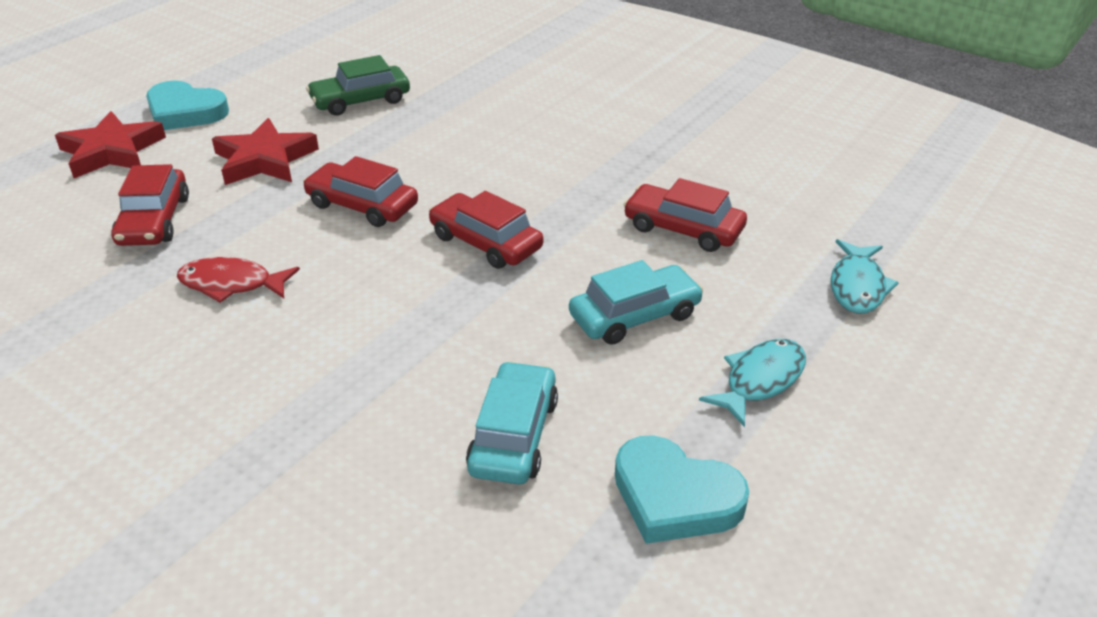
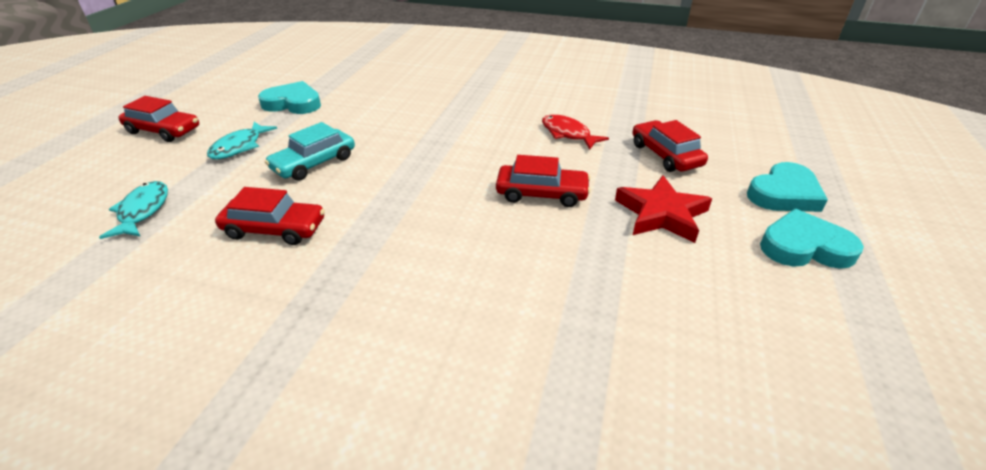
camera: 160 degrees right, 0 degrees up
(112, 151) = (784, 194): red star -> turquoise heart
(232, 284) = (568, 134): red fish -> red fish turned 120 degrees counterclockwise
(360, 100) = (667, 310): green car -> none
(486, 242) = (430, 186): red car -> red car (163, 130)
(514, 435) = (371, 108): turquoise car -> none

